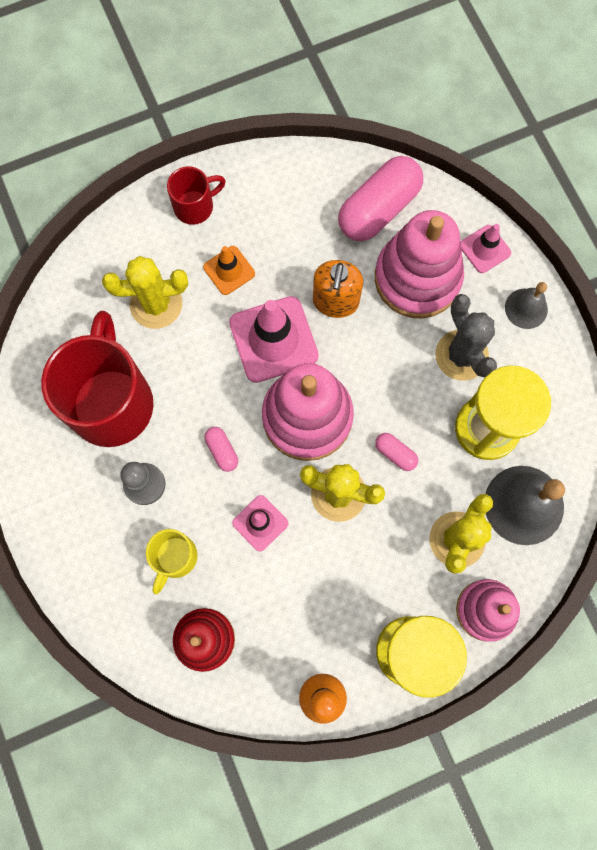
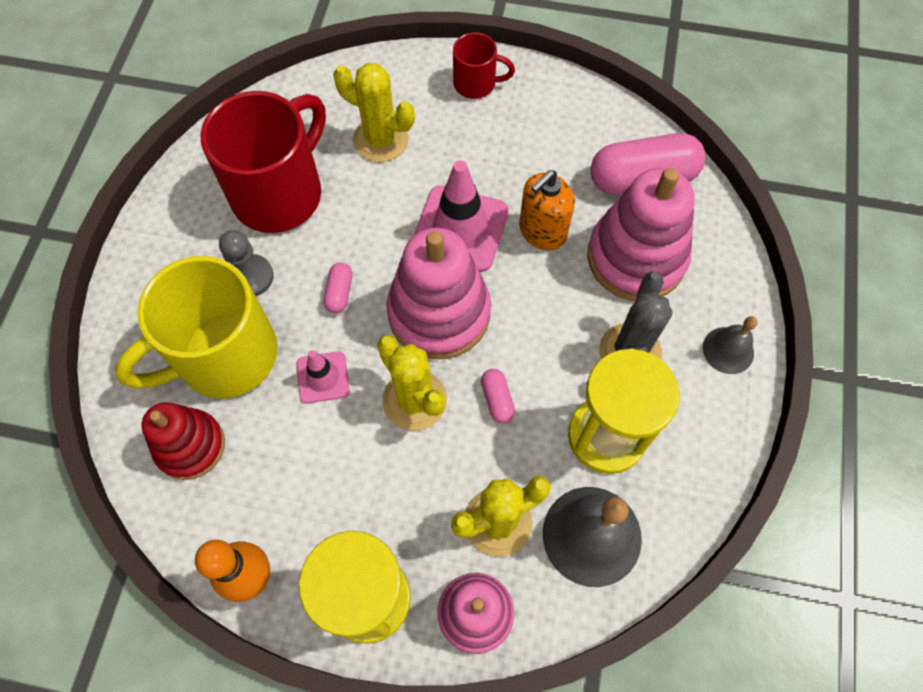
camera: 35 degrees right, 10 degrees down
(175, 558) = (224, 356): yellow mug -> yellow mug, size x2.03
(229, 270) = (465, 150): orange traffic cone -> none
(485, 249) = (723, 272): pink traffic cone -> none

